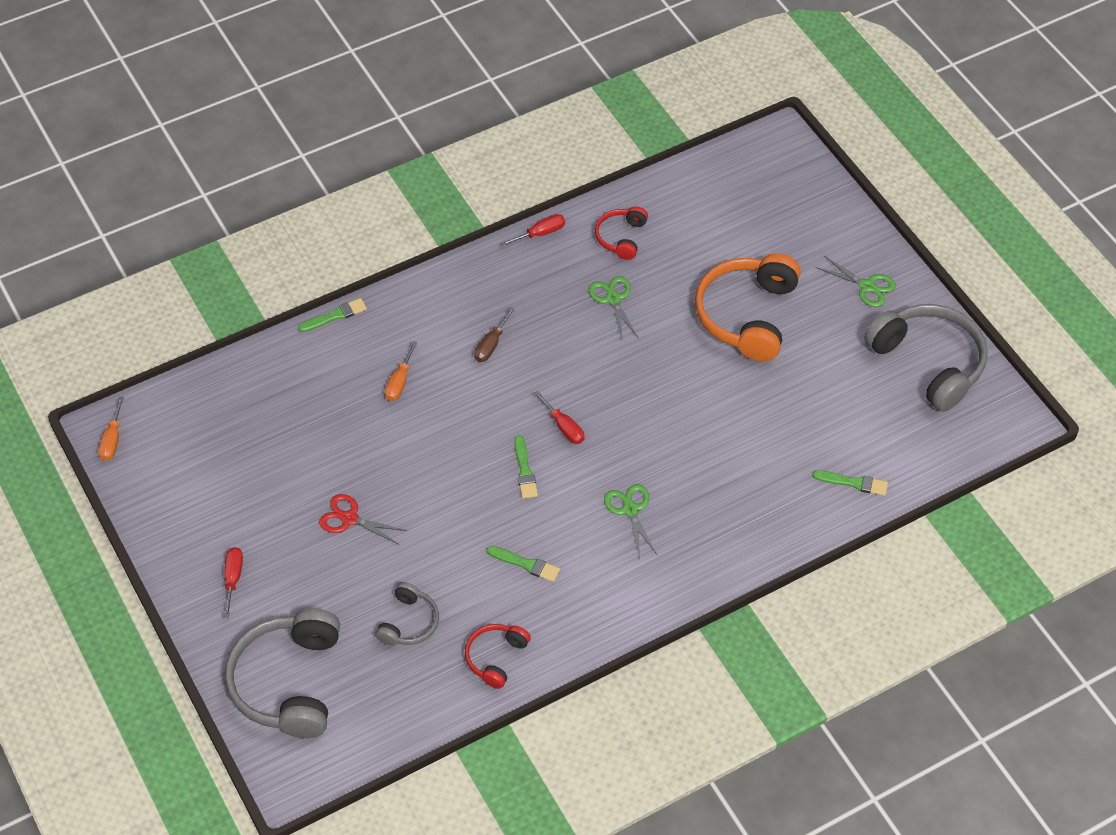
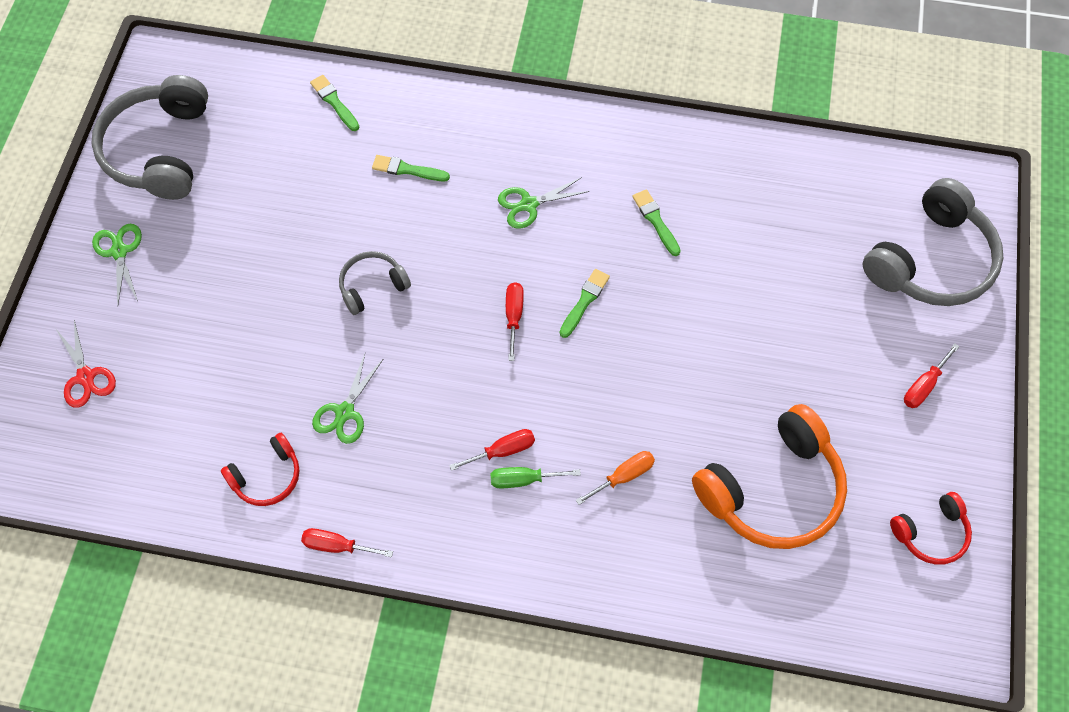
camera: 140 degrees left, 10 degrees up
(112, 440) = (962, 628): orange screwdriver -> none
(335, 316) = (628, 608): green brush -> green brush (407, 169)
(349, 518) = (777, 368): red scissors -> red scissors (86, 377)
(408, 622) = (793, 240): grey headphones -> grey headphones (372, 286)
(462, 338) = (523, 479): none -> green screwdriver
(491, 345) = (503, 451): brown screwdriver -> red screwdriver
(496, 658) = (743, 166): red headphones -> red headphones (930, 533)
(630, 510) = (529, 204): green scissors -> green scissors turned 45 degrees clockwise
(747, 315) = (248, 302): orange headphones -> orange headphones (772, 489)

